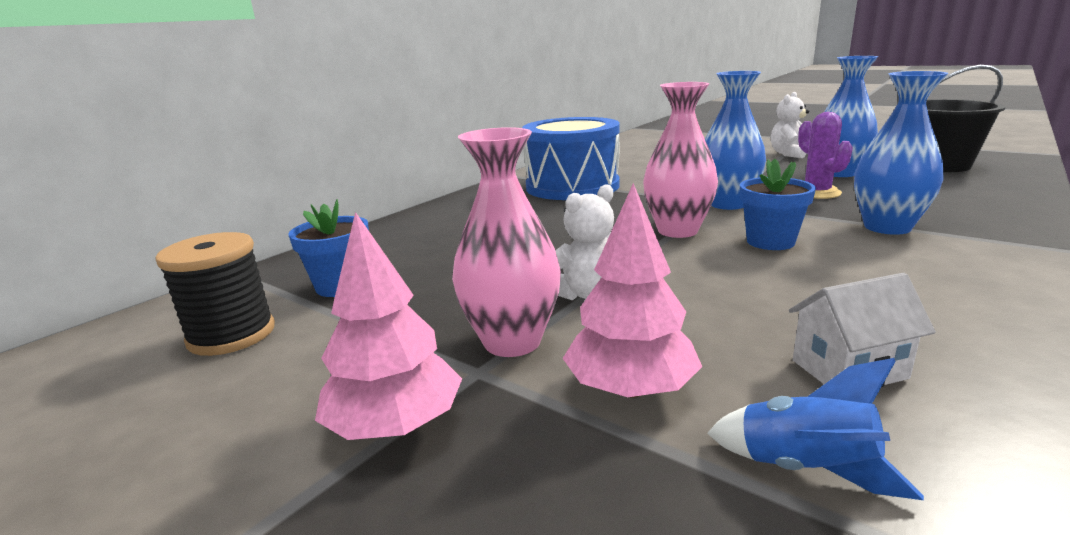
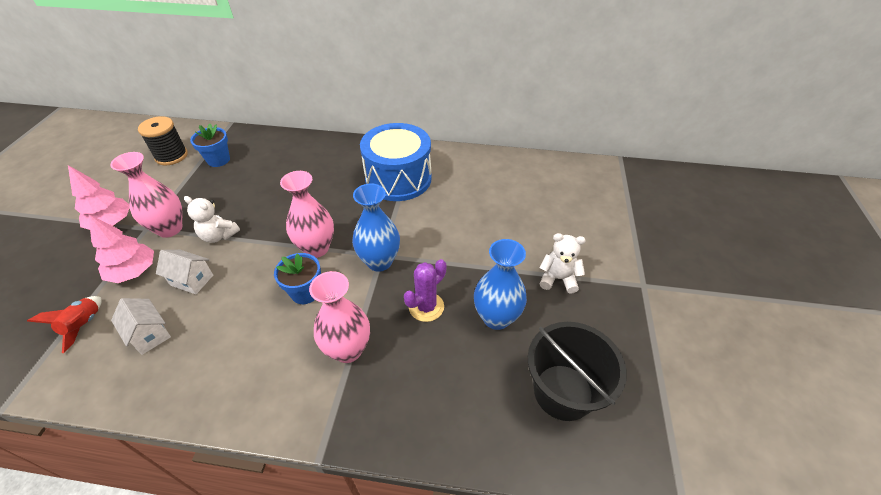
camera: 60 degrees right, 25 degrees up
(698, 321) = (192, 280): none -> white house
(806, 470) = (84, 325): blue rocket -> red rocket
(887, 227) = (348, 350): blue vase -> pink vase

